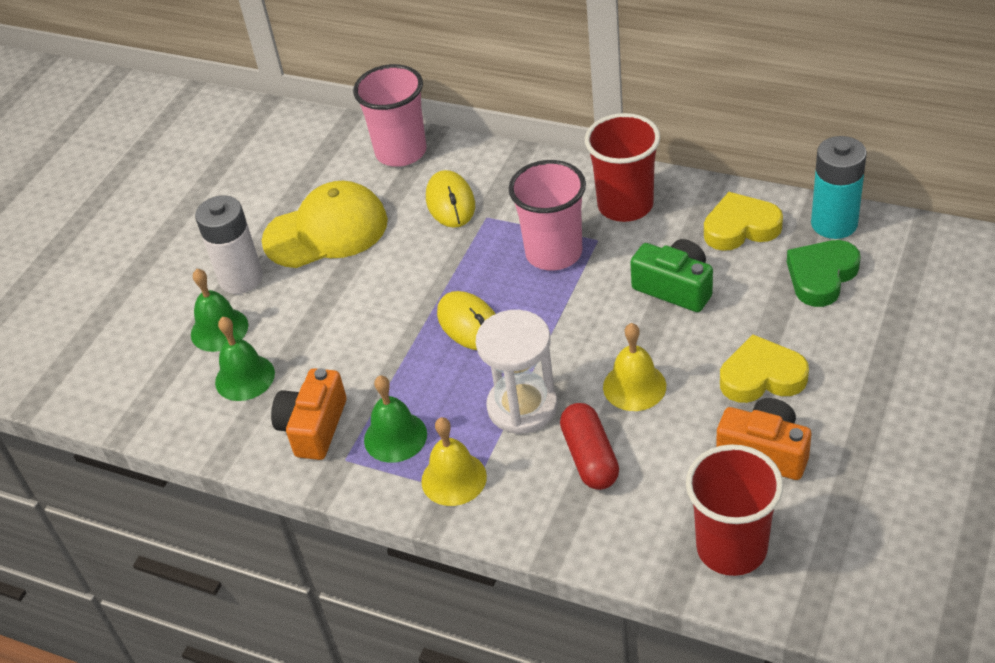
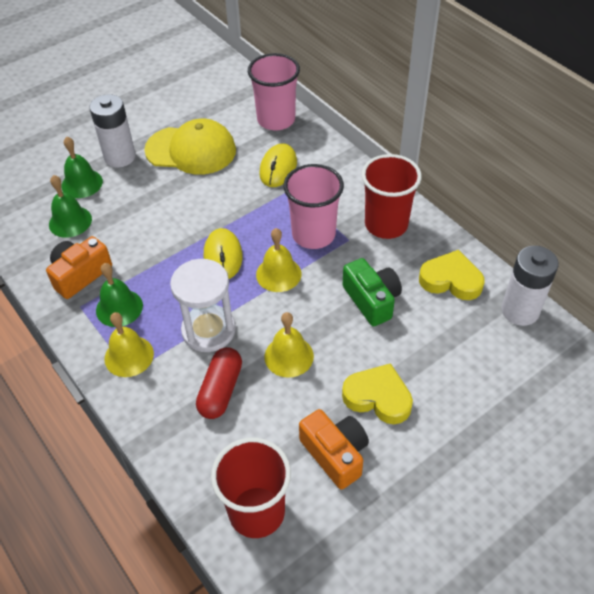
camera: 25 degrees right, 5 degrees up
(550, 311) = (278, 274): none -> yellow bell
(821, 276) = (479, 345): green heart -> none
(834, 223) = (520, 311): turquoise battery -> white battery

